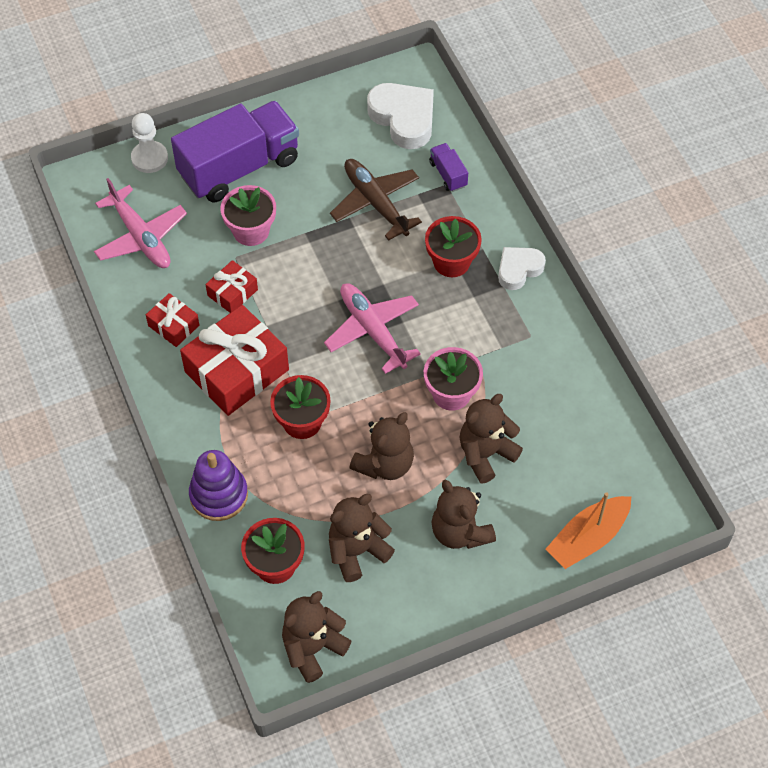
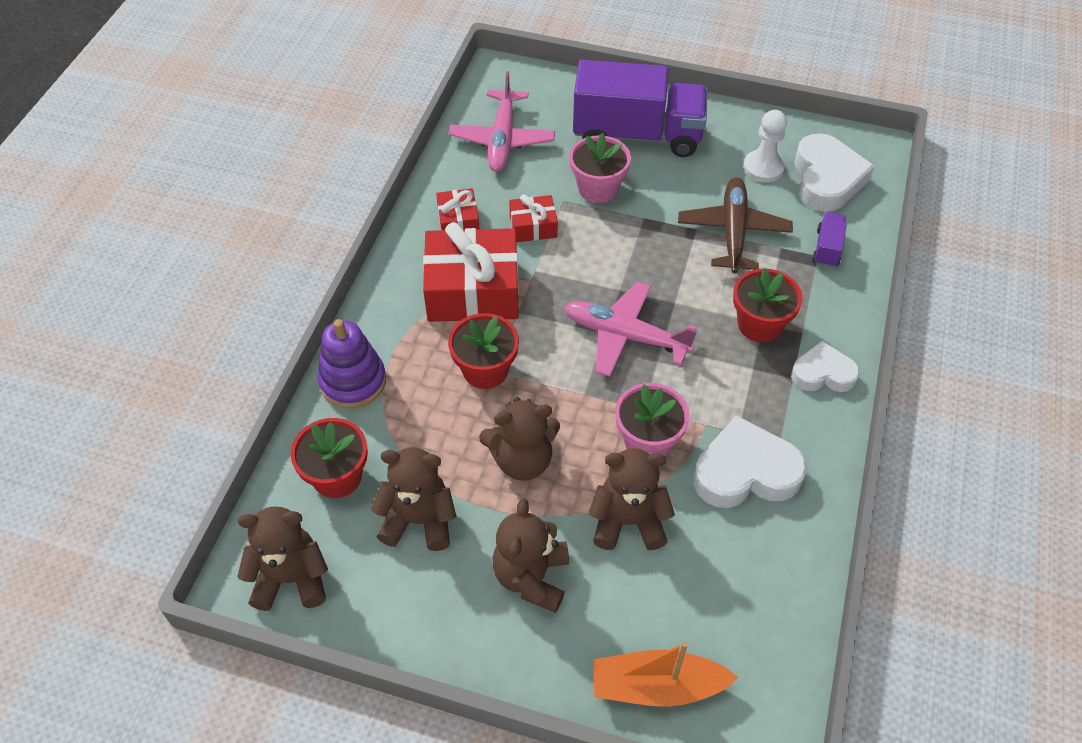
camera: 40 degrees right, 5 degrees down
(149, 158) = (569, 87): white pawn -> white pawn (763, 167)
(373, 331) = (625, 336): pink plane -> pink plane turned 75 degrees counterclockwise
(527, 370) = (745, 472): none -> white heart

